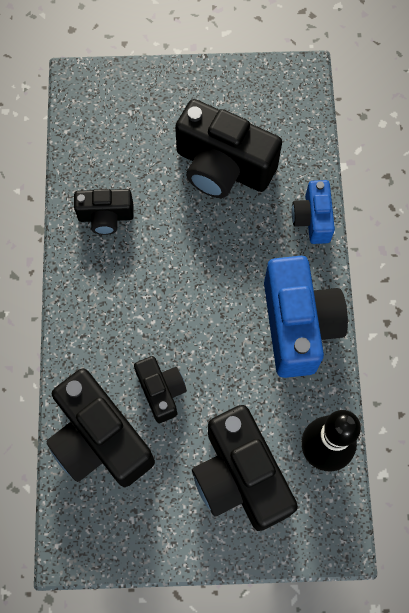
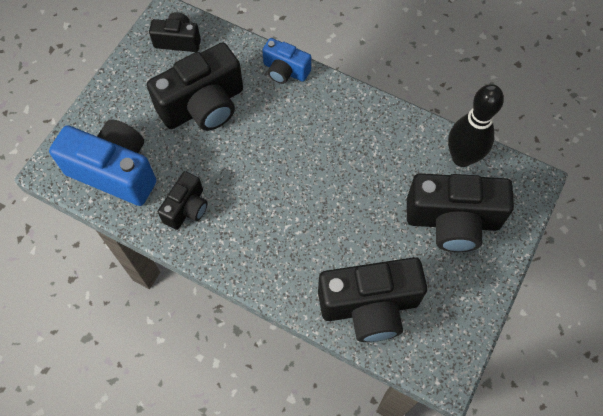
camera: 60 degrees left, 5 degrees down
(161, 391) = (356, 241): black camera -> black camera (178, 41)
(298, 325) = (360, 123): blue camera -> blue camera (115, 171)

